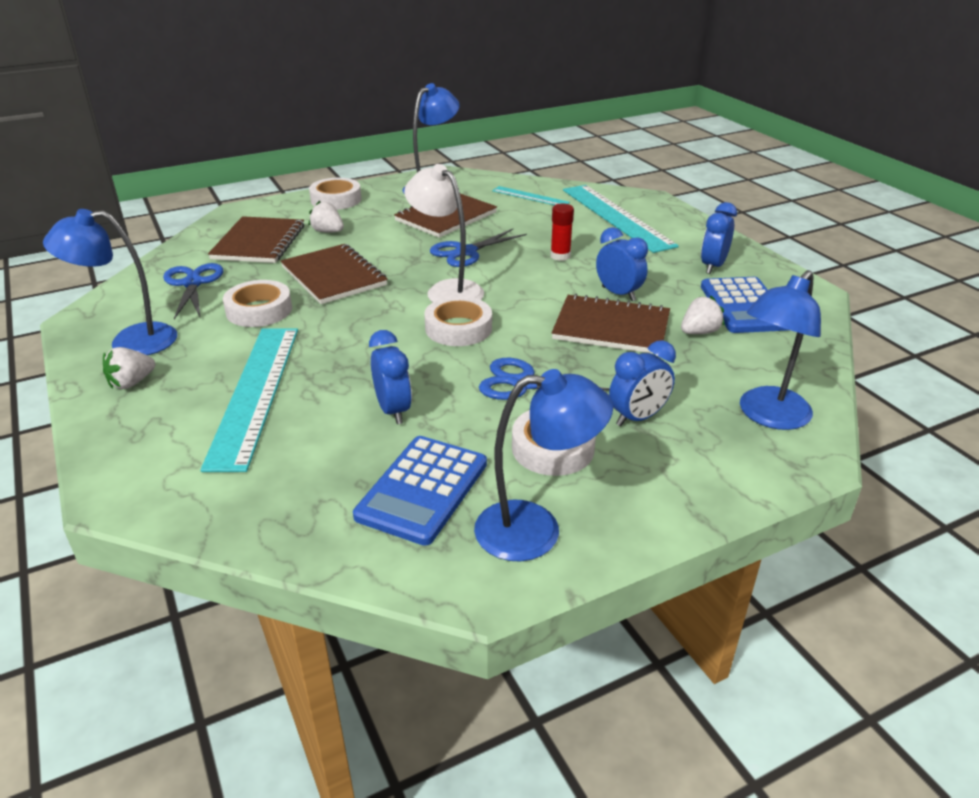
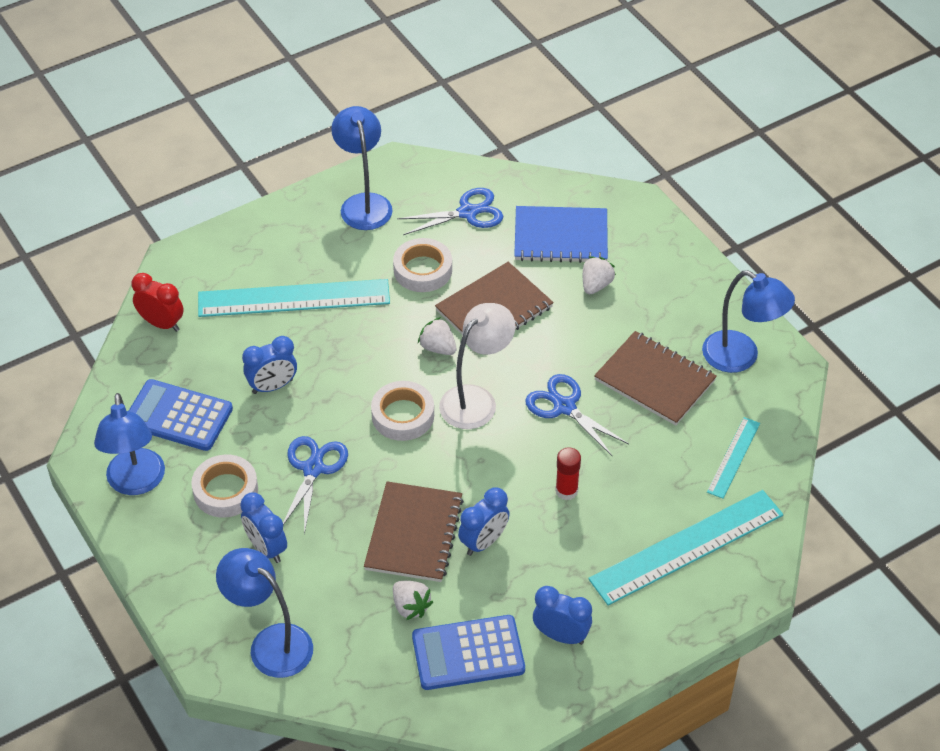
camera: 85 degrees right, 15 degrees up
(132, 383) = (304, 223): white strawberry -> white strawberry (438, 348)
(242, 508) = (161, 323): none -> red clock
(259, 242) = (561, 237): brown notebook -> blue notebook
(336, 199) = (684, 275): white tape -> none

